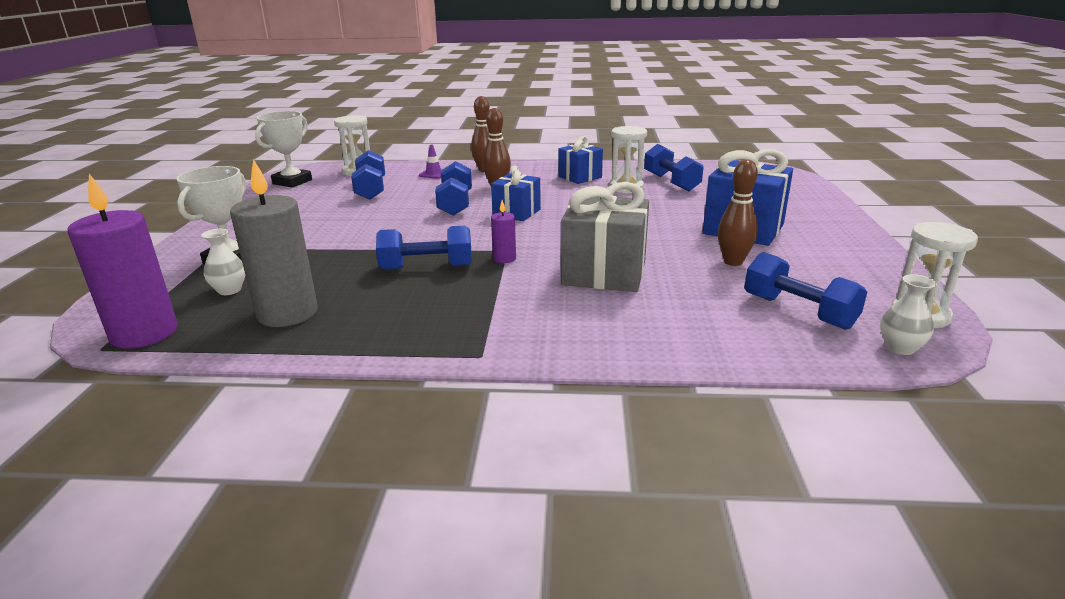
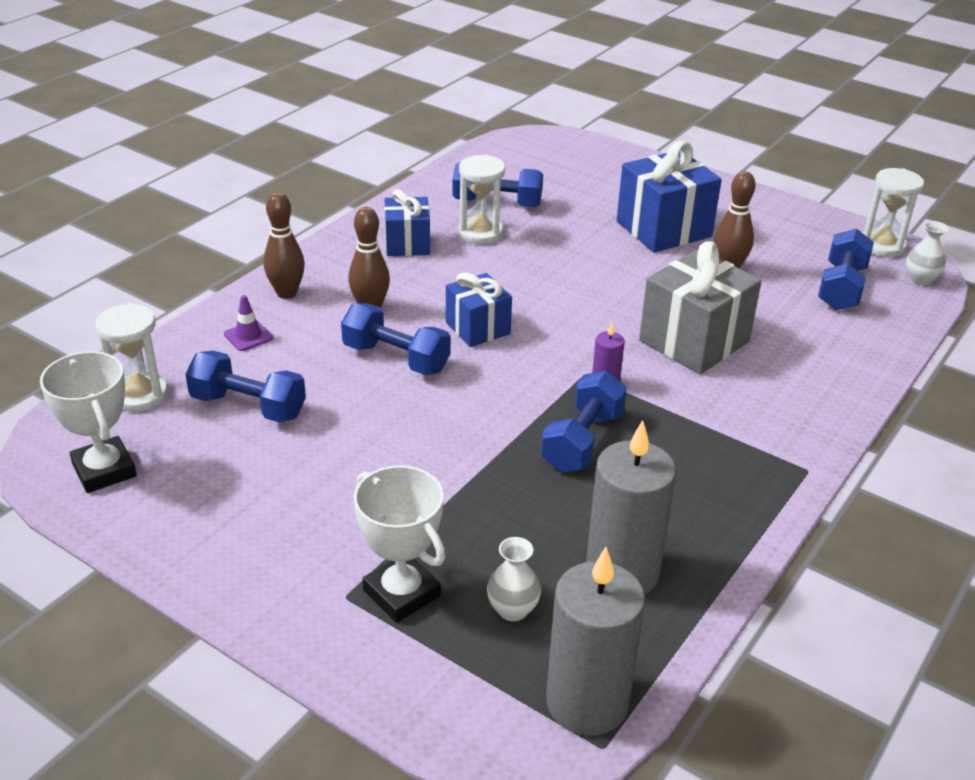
camera: 60 degrees left, 10 degrees up
(144, 333) = (587, 702): purple candle -> grey candle
(798, 311) = (841, 288): blue dumbbell -> blue dumbbell turned 60 degrees counterclockwise

